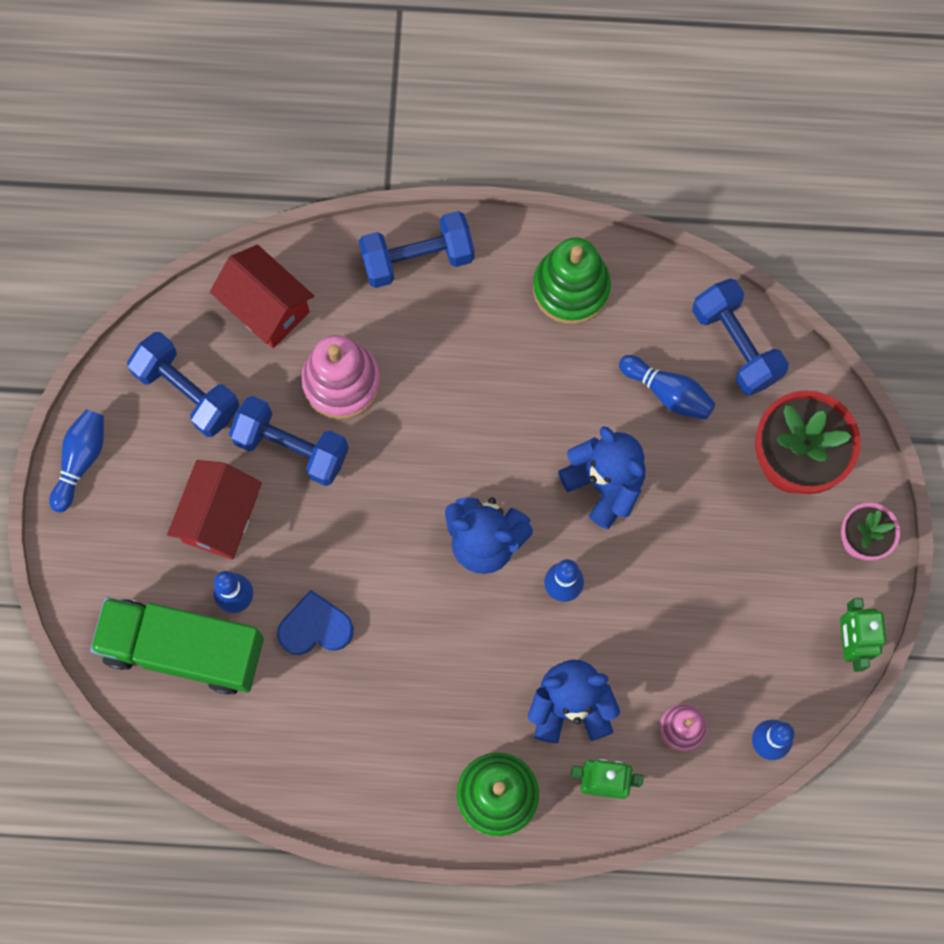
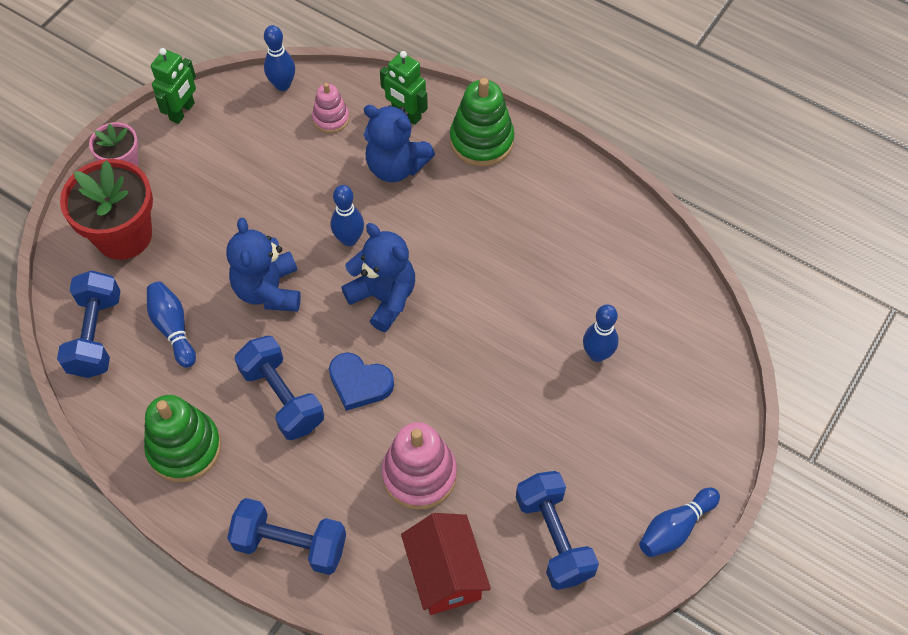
camera: 150 degrees left, 15 degrees down
(183, 649) = (658, 340): green truck -> none
(220, 518) = (579, 420): red house -> none
(291, 447) = (491, 444): blue dumbbell -> blue dumbbell (282, 397)
(315, 627) = (548, 304): blue heart -> blue heart (359, 383)

